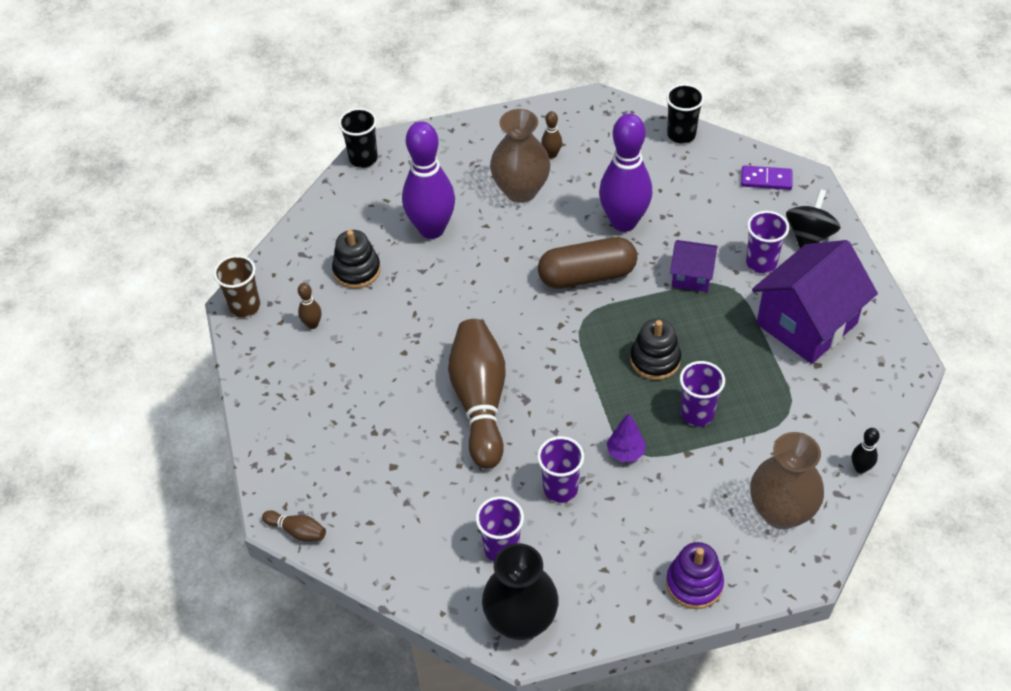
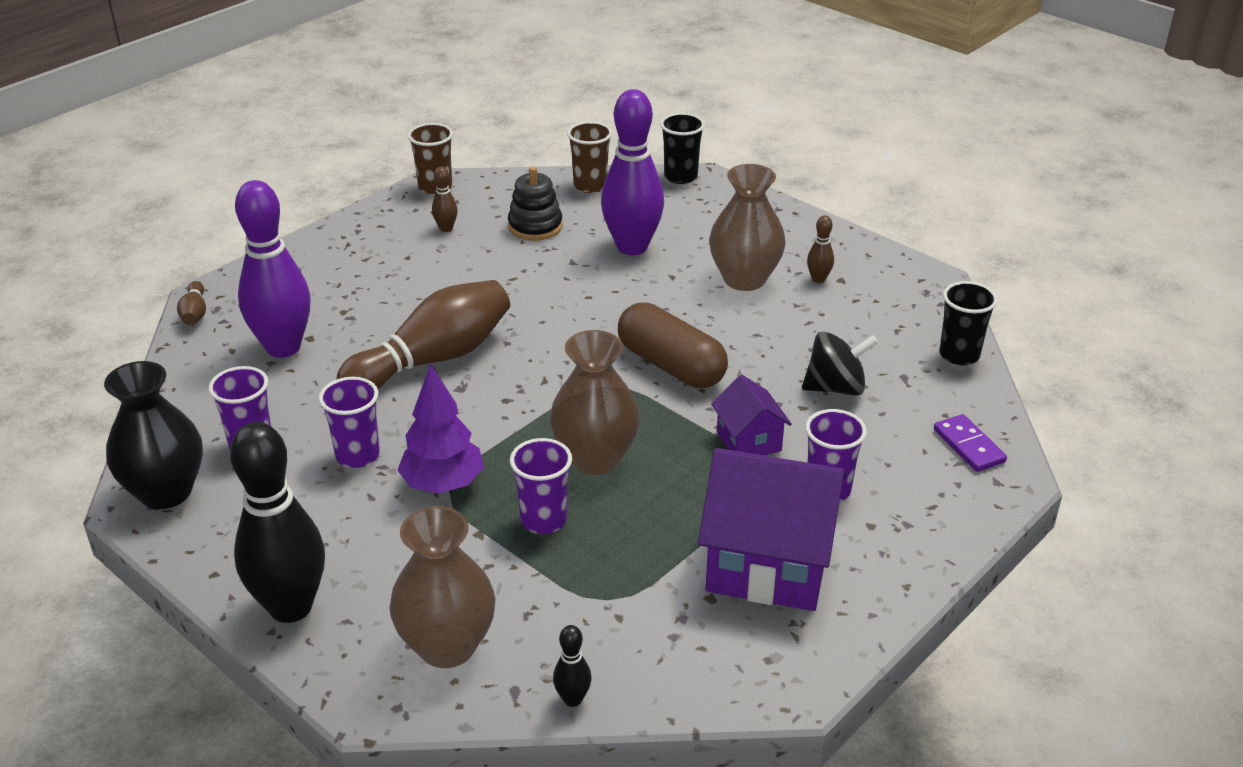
camera: 55 degrees right, 15 degrees down
(329, 214) = (590, 186): none -> brown cup
(624, 222) = (776, 362): purple bowling pin -> purple bowling pin (283, 347)
(625, 452) = (443, 485): purple tree -> purple tree, size x1.65
(655, 360) = (595, 458): black stacking toy -> brown vase
(694, 583) = (291, 607): purple stacking toy -> black bowling pin
(809, 236) = (917, 515): black spinning top -> black spinning top (835, 388)

